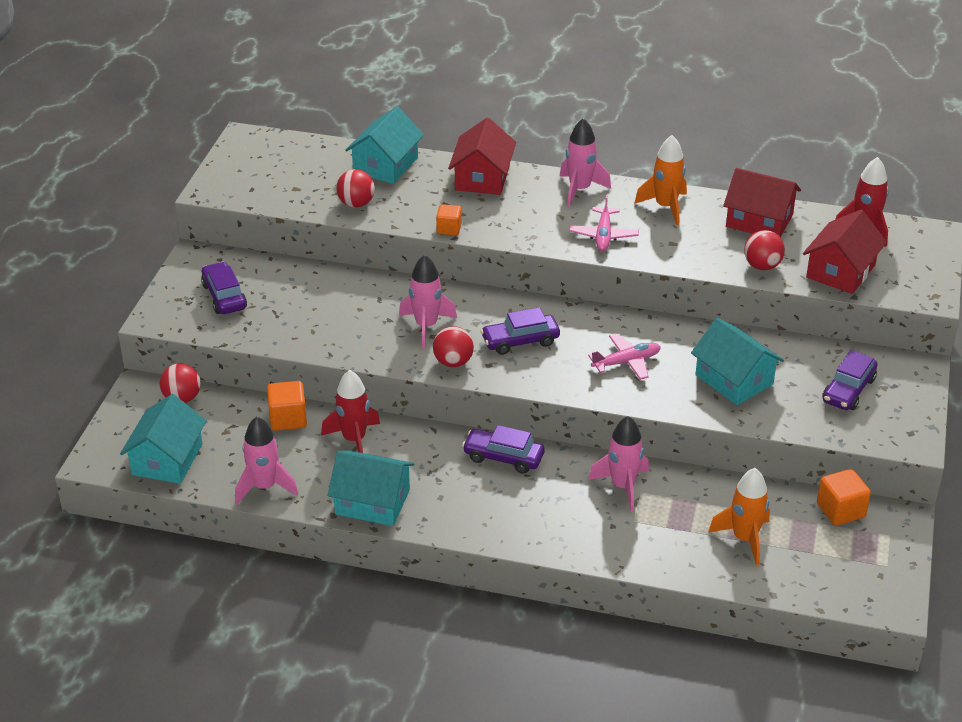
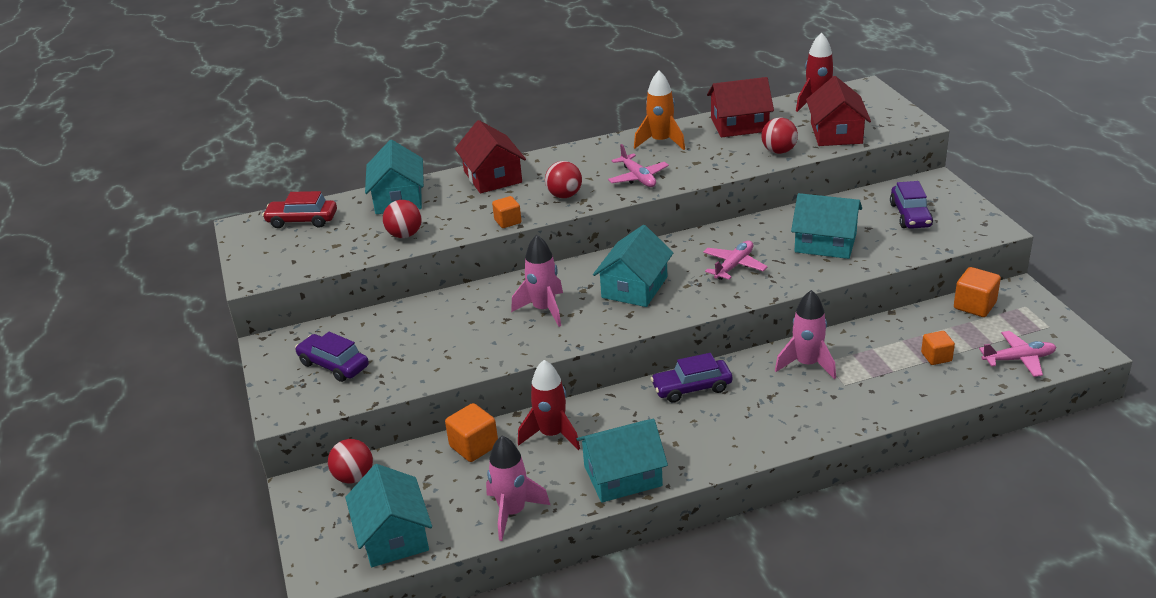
camera: 30 degrees left, 5 degrees down
(292, 152) = (302, 220): none -> red car
(453, 362) = (598, 326): red ball -> red ball (564, 195)
(520, 341) = (634, 287): purple car -> turquoise house
(580, 190) = (581, 155): pink rocket -> none
(744, 538) = (936, 357): orange rocket -> orange cube
(817, 580) = (1019, 359): none -> pink plane

